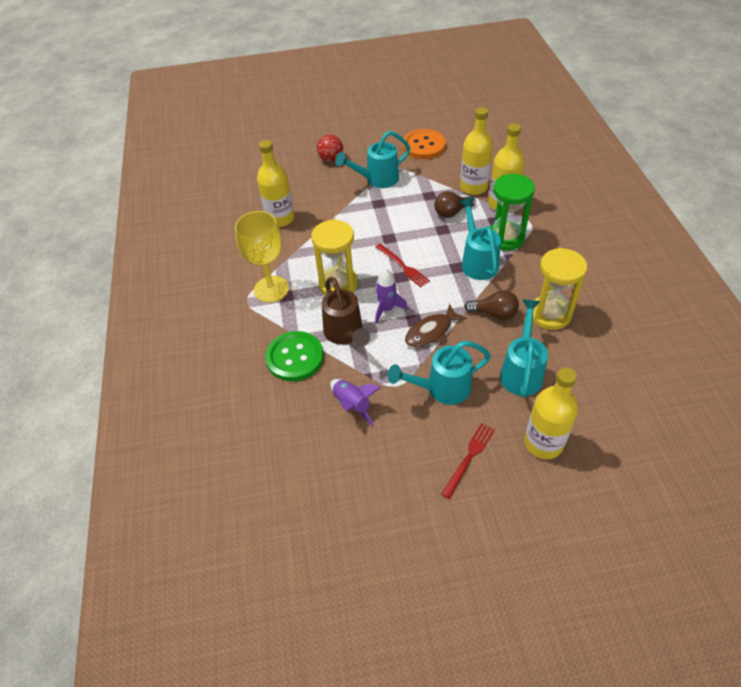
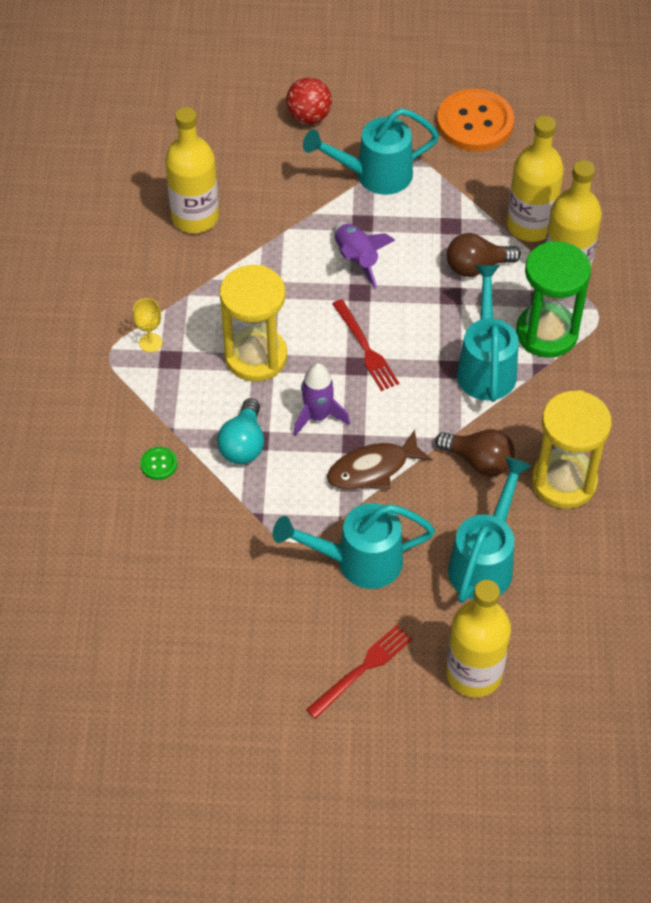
camera: 10 degrees right, 5 degrees up
(271, 289) = (150, 342): yellow goblet -> yellow goblet, size x0.42
(295, 357) = (159, 464): green button -> green button, size x0.42
(345, 334) = (243, 444): brown watering can -> turquoise light bulb
(352, 404) = (222, 556): purple rocket -> purple rocket (356, 259)

